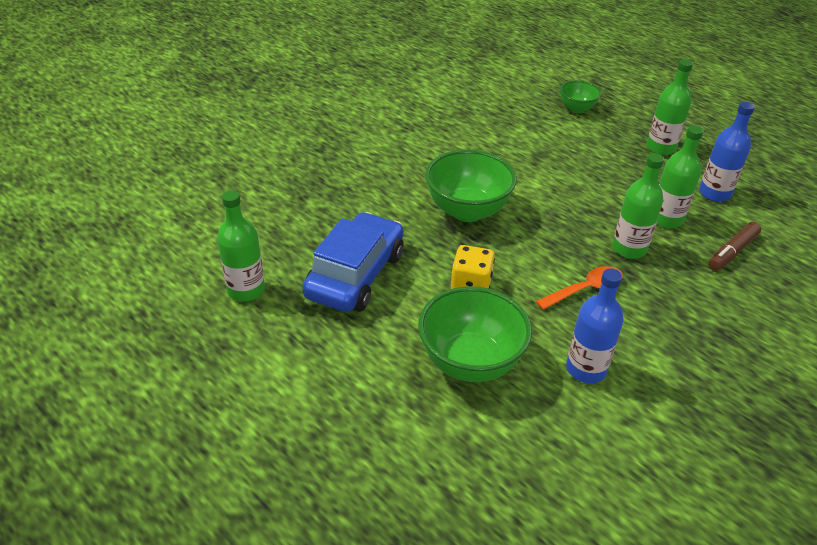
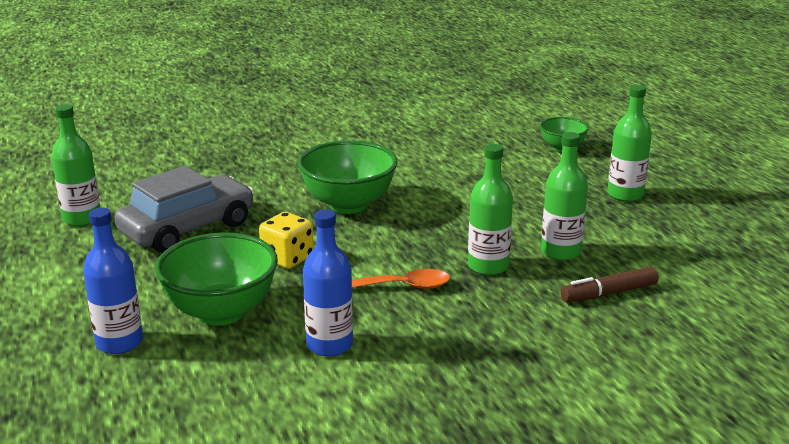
camera: 25 degrees right, 15 degrees down
(355, 275) = (188, 228): blue car -> grey car
(714, 193) = (646, 242): blue bottle -> blue bottle (119, 342)

